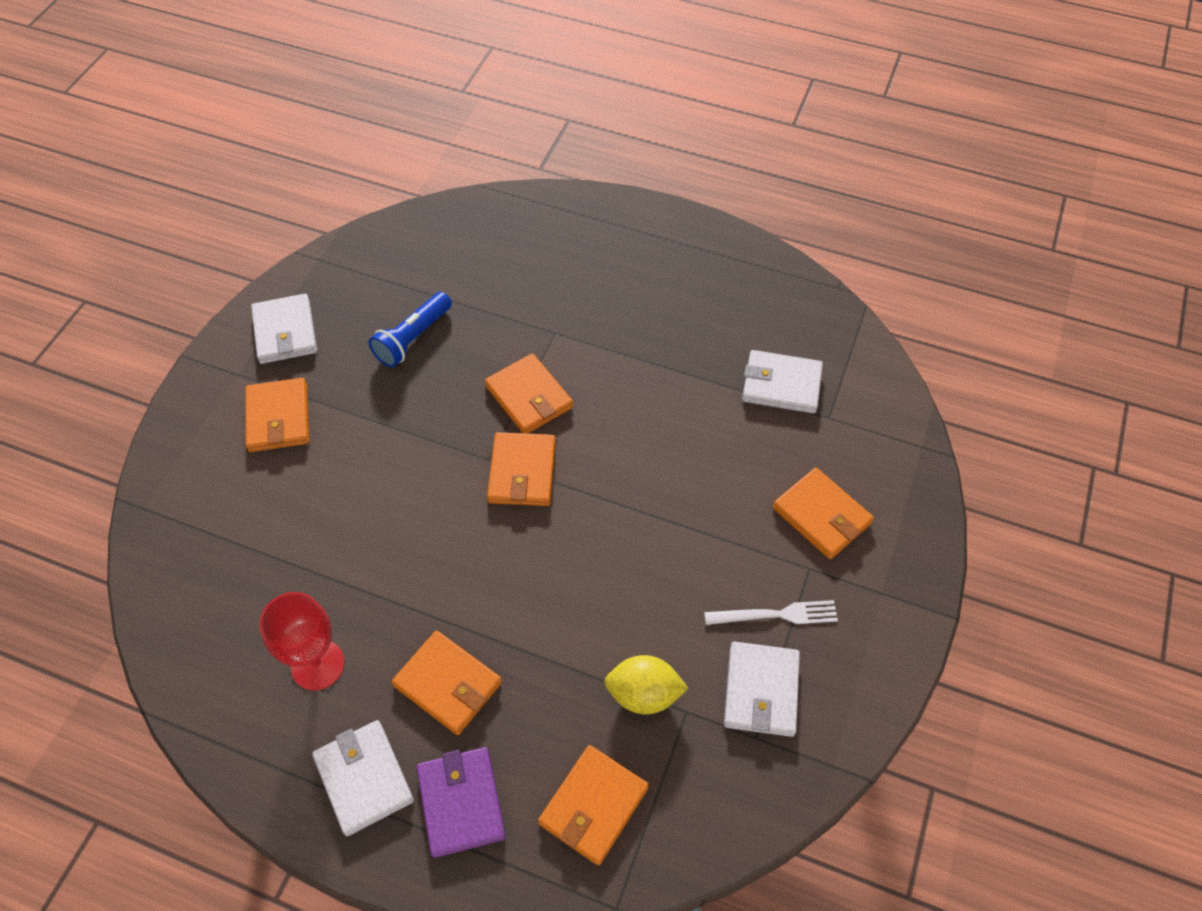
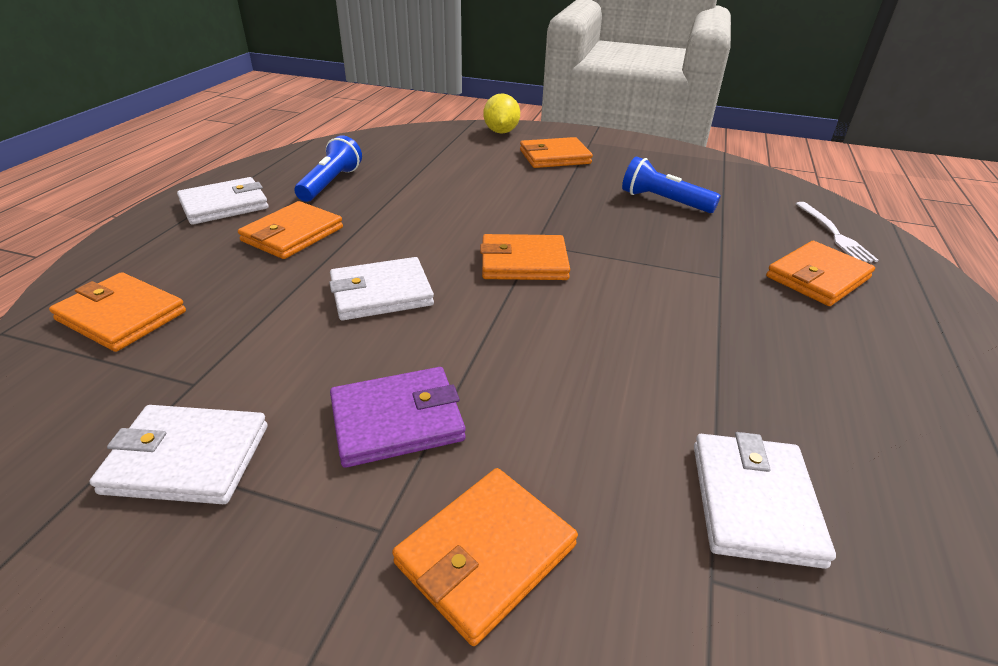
camera: 85 degrees right, 20 degrees down
(285, 332) = (639, 154): white wallet -> white wallet (381, 293)
(318, 664) = (330, 183): red goblet -> blue flashlight
(461, 803) = (175, 245): purple wallet -> purple wallet (397, 420)
(529, 397) = (622, 263): orange wallet -> orange wallet (817, 277)
(644, 694) = (231, 349): yellow lemon -> yellow lemon (501, 132)
(776, 615) = (304, 480): white fork -> white fork (834, 234)

